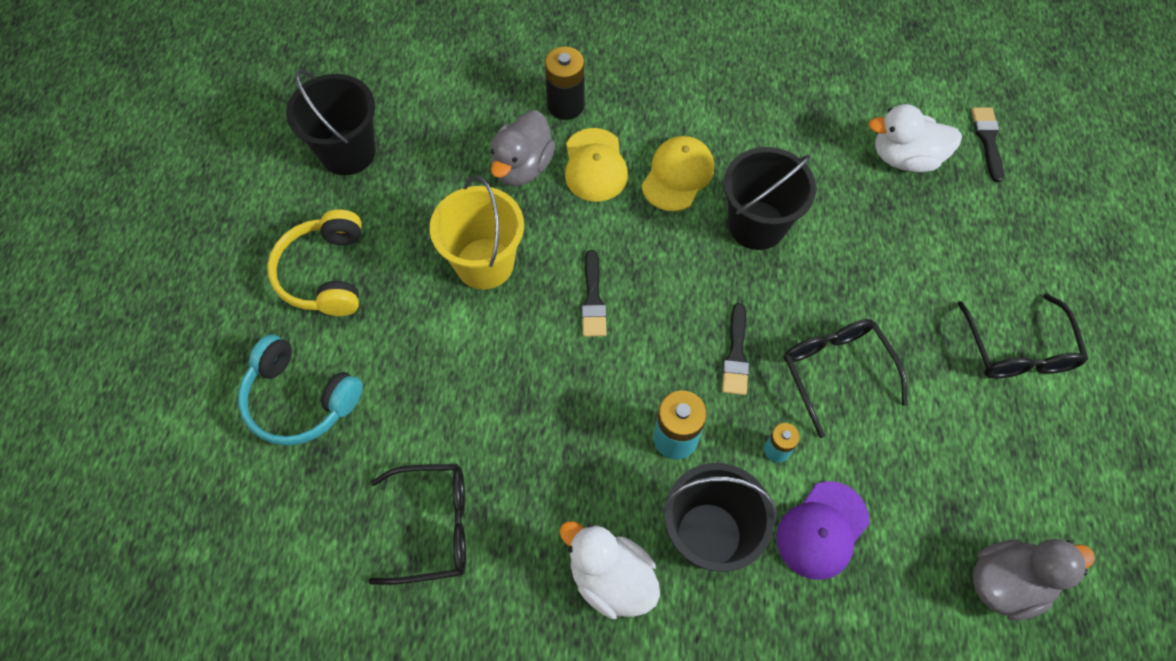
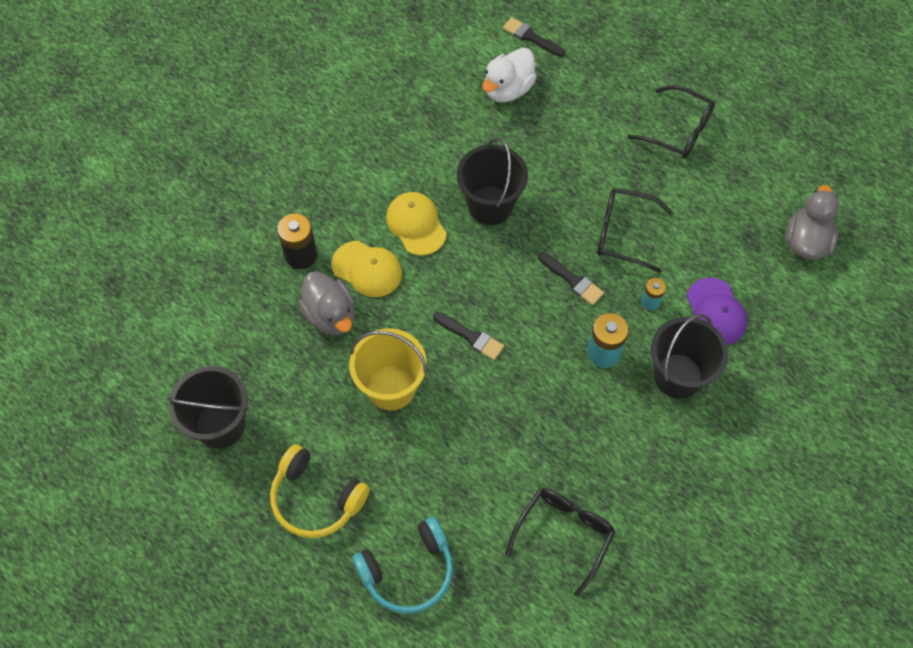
camera: 55 degrees left, 0 degrees up
(611, 578) = (668, 448): white duck -> none

